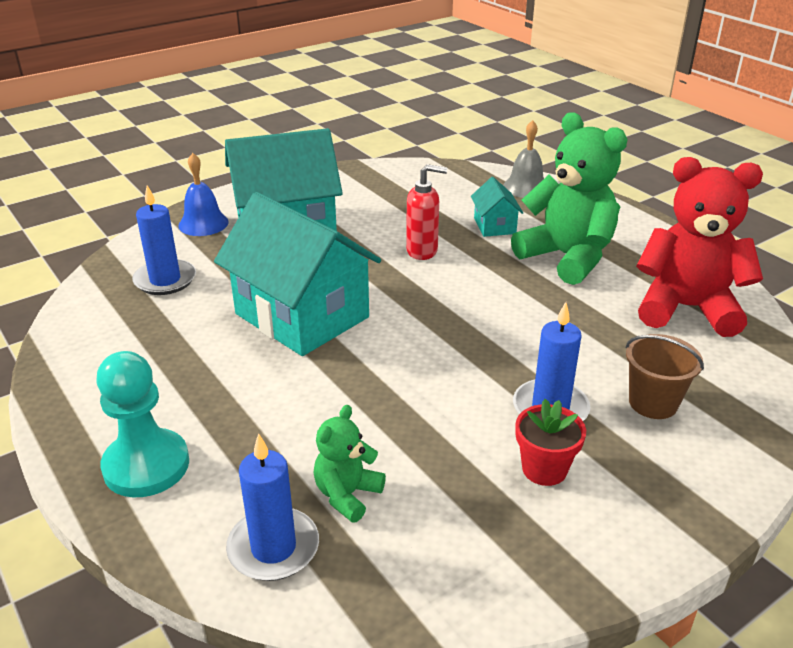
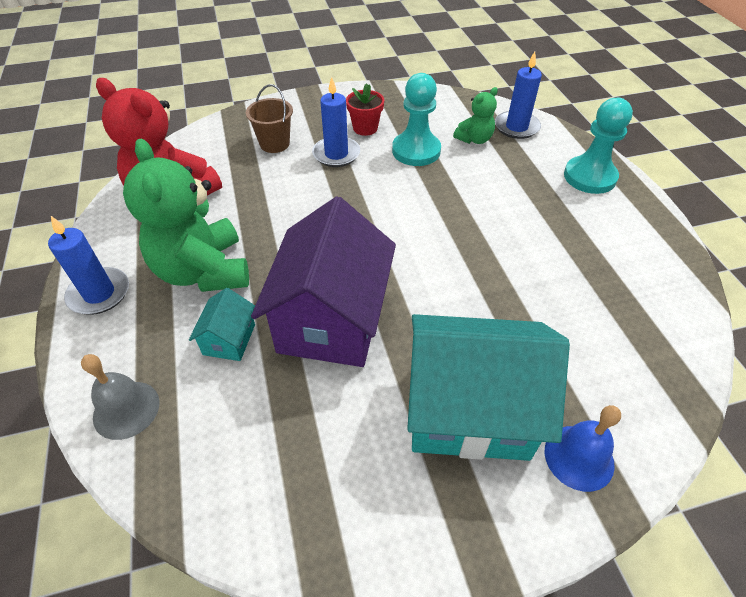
camera: 160 degrees left, 15 degrees up
(165, 280) = (610, 350): blue candle -> blue candle (99, 293)
(301, 316) = (476, 266): turquoise house -> none
(422, 251) = (331, 319): red soap dispenser -> purple house
(435, 445) = (416, 151): none -> turquoise pawn

